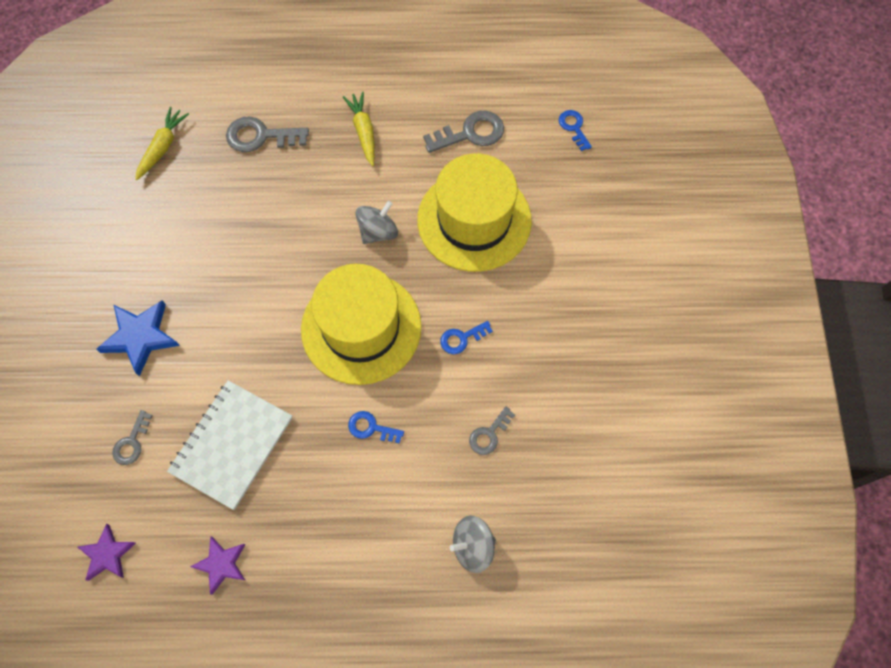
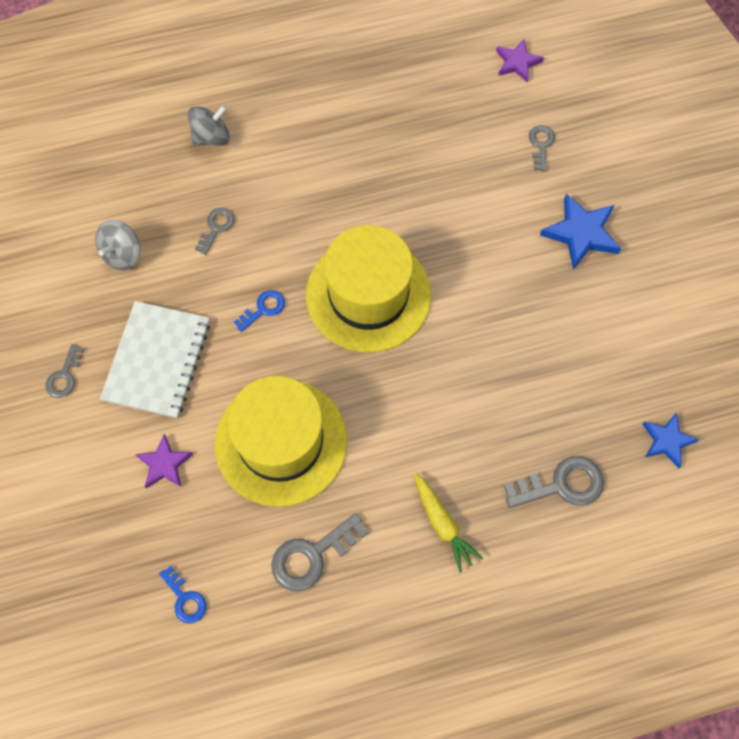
camera: 165 degrees right, 0 degrees up
(162, 147) = (667, 441): yellow carrot -> blue star
(221, 564) = (420, 77): purple star -> purple star (164, 464)
(232, 445) = (451, 164): white notebook -> white notebook (157, 361)
(371, 428) = (329, 207): blue key -> none
(378, 232) = (384, 401): grey spinning top -> grey spinning top (122, 254)
(655, 321) = (64, 376): none -> grey key

